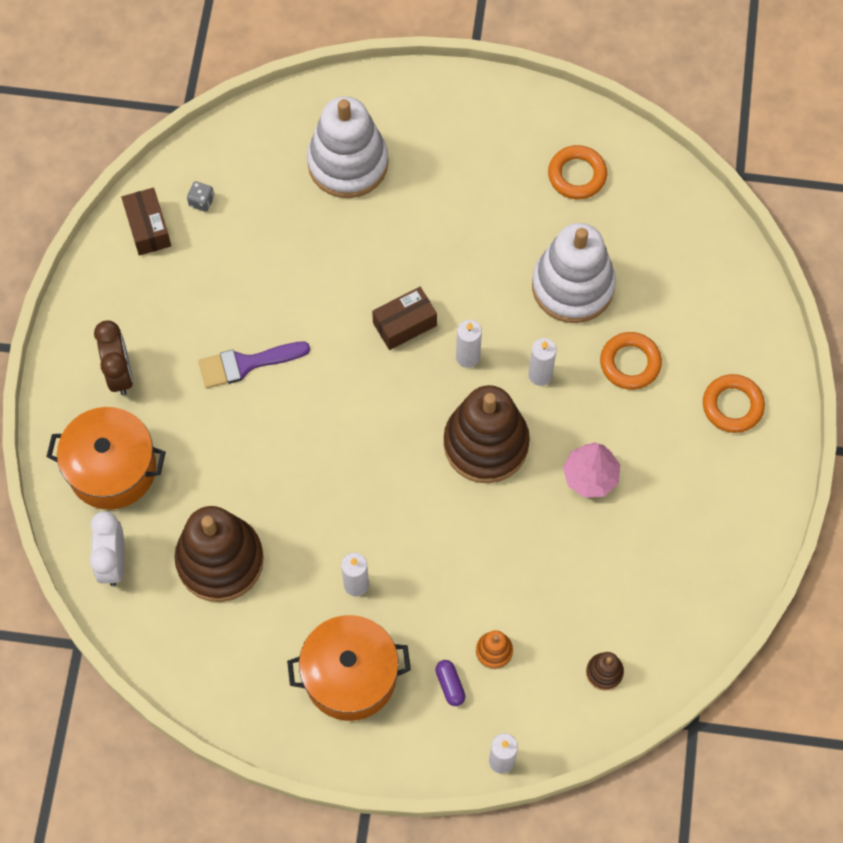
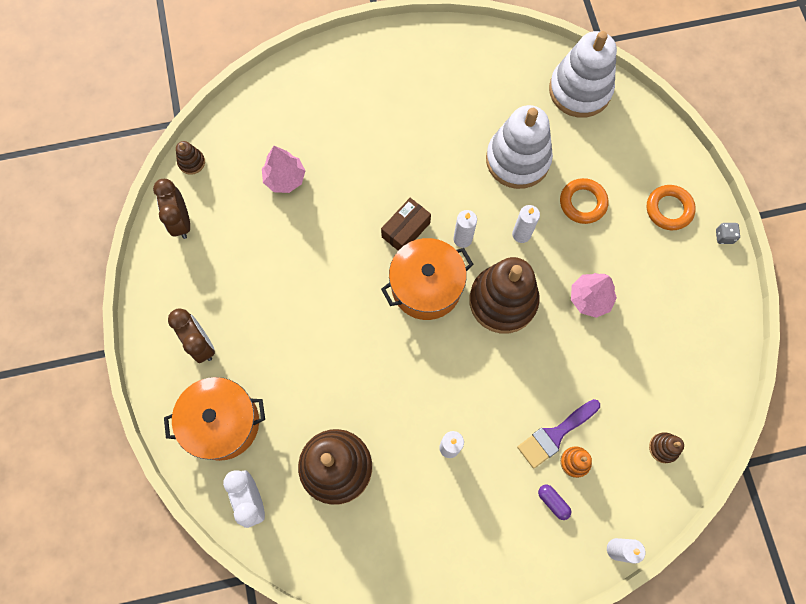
camera: 20 degrees left, 5 degrees up
(148, 228) = (181, 221): brown box -> brown clock
(185, 163) = (191, 162): none -> brown stacking toy
(201, 201) = (215, 187): grey dice -> grey dice (724, 236)
(246, 364) = (297, 302): purple brush -> purple brush (555, 435)
(286, 217) = (285, 179): none -> pink tree
(348, 163) = (316, 122): white stacking toy -> white stacking toy (580, 90)
(350, 676) = (474, 524): orange pot -> orange pot (426, 287)
(577, 175) = (487, 77): orange ring -> none

